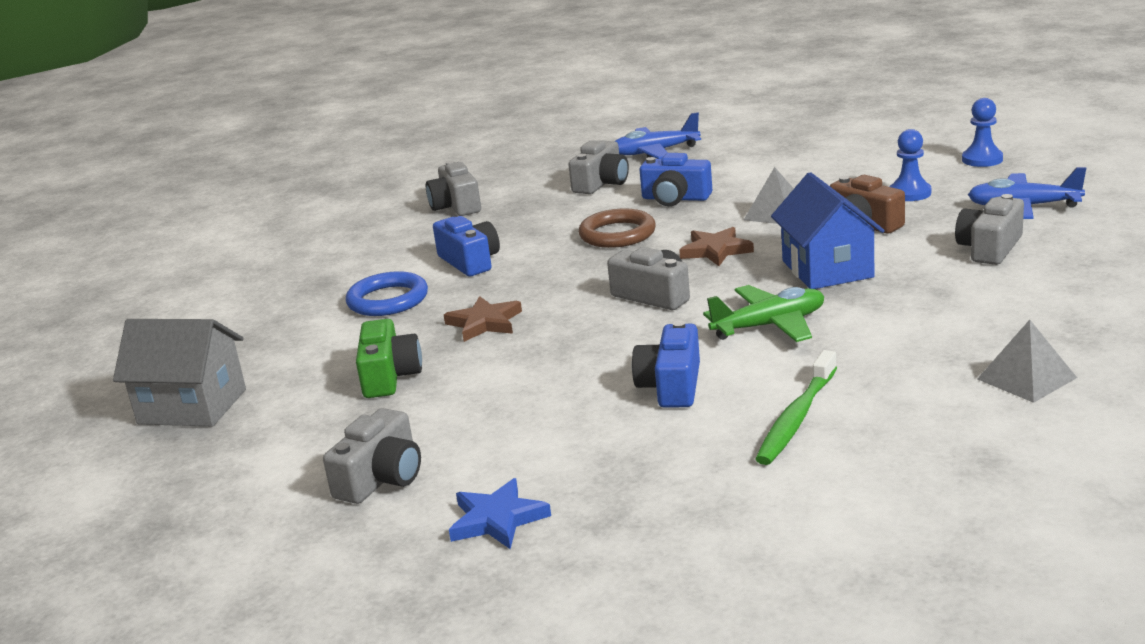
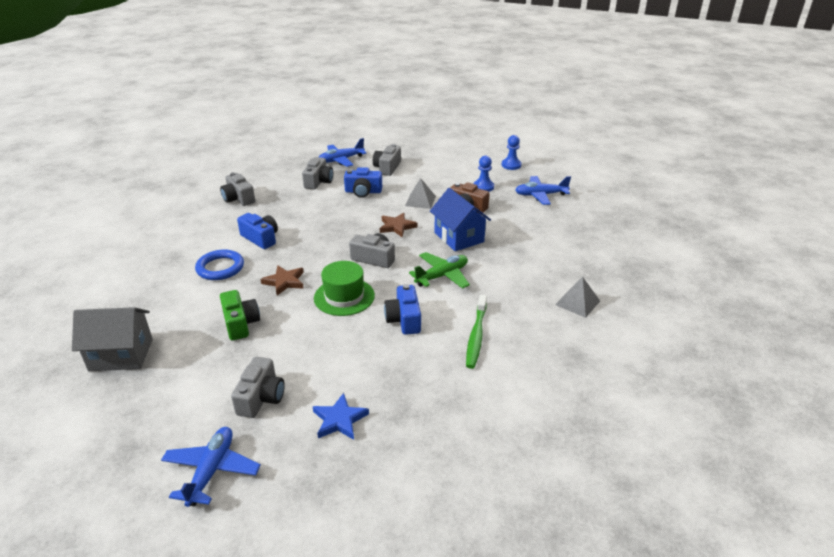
camera: 20 degrees left, 10 degrees up
(265, 567) = (211, 470): none -> blue plane
(577, 348) = (344, 297): none -> green hat
(617, 234) = (339, 217): brown ring -> none
(989, 248) = (533, 221): grey camera -> grey camera (387, 168)

